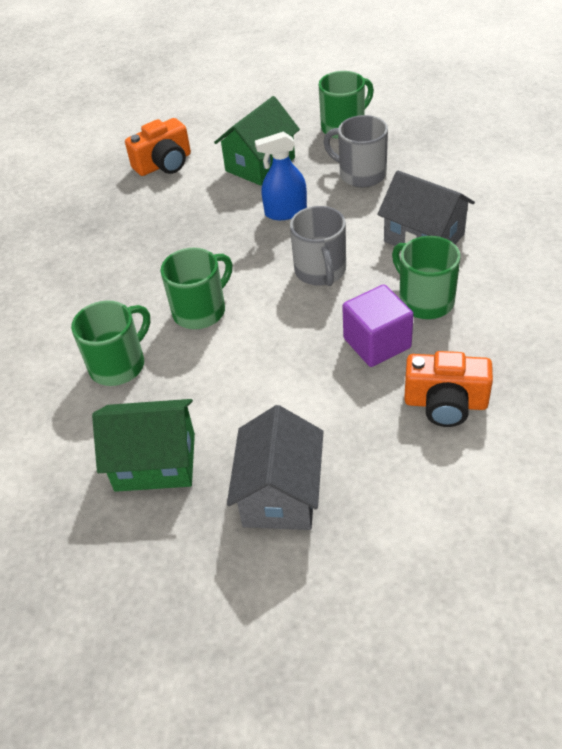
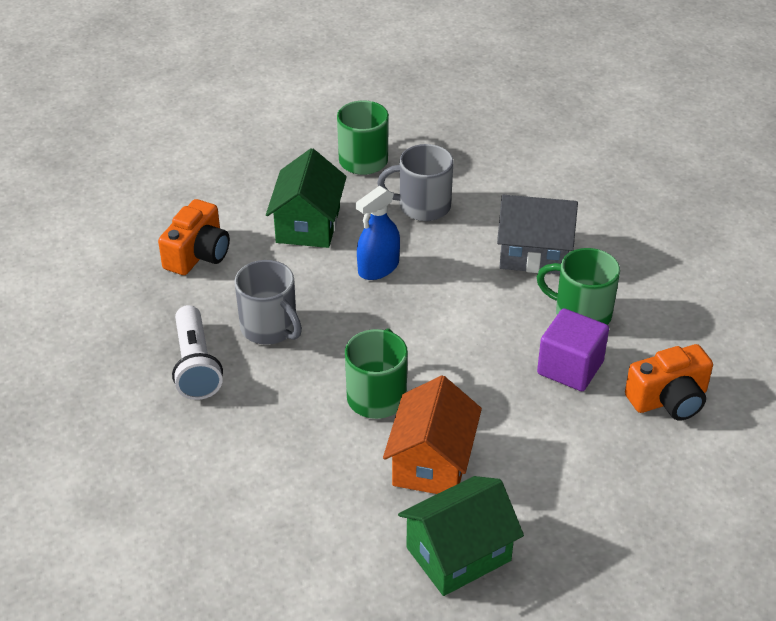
camera: 35 degrees left, 5 degrees down
(94, 243) = (196, 365): none -> white flashlight
(119, 365) = (340, 479): green mug -> none
(197, 378) = (431, 462): none -> orange house
(280, 494) = (594, 533): grey house -> none
(320, 271) = (463, 317): grey mug -> grey mug (270, 328)

